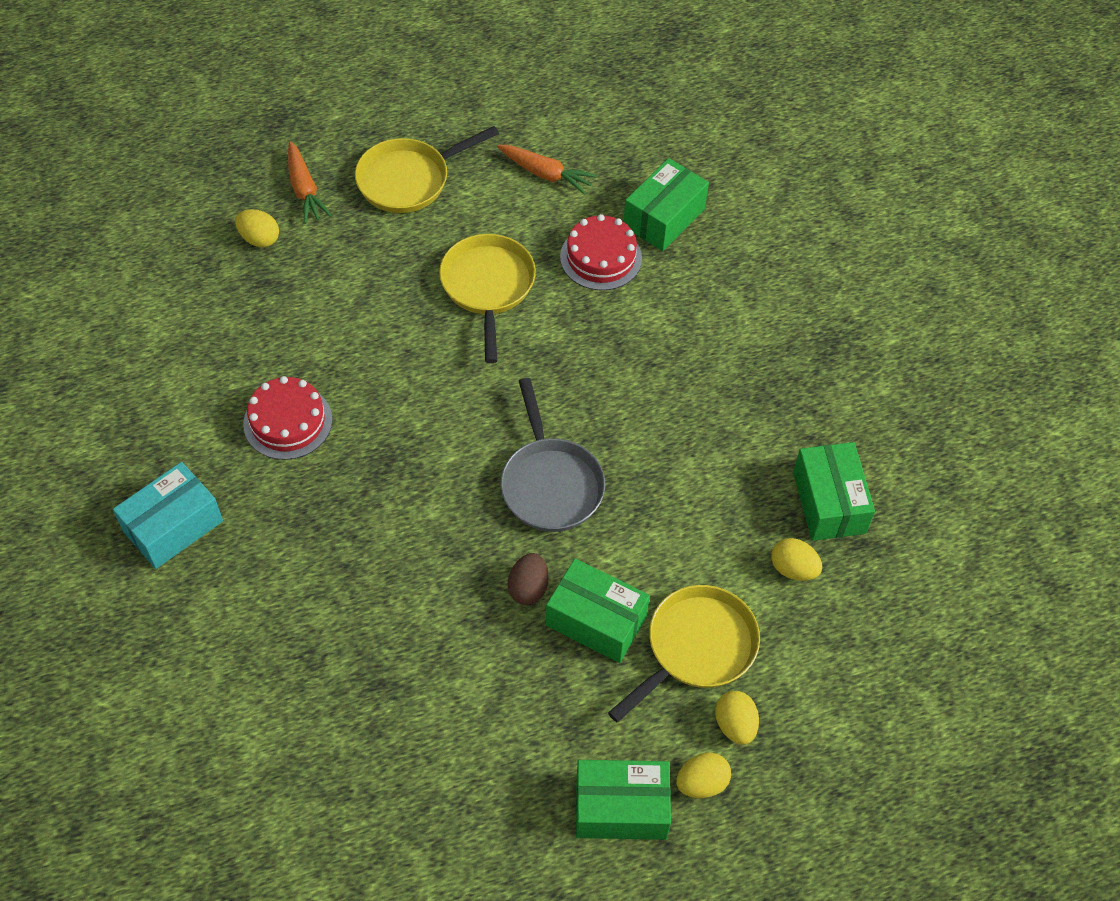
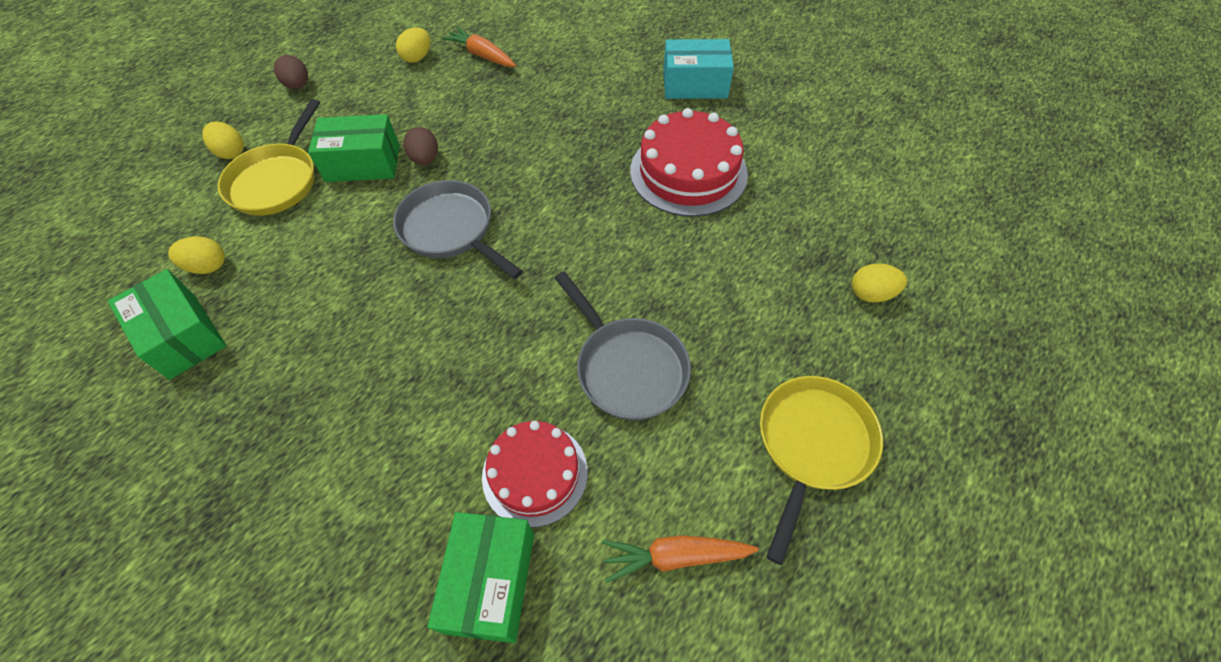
camera: 150 degrees right, 0 degrees up
(173, 526) = (695, 84): turquoise box -> turquoise box turned 75 degrees clockwise
(288, 422) = (688, 172): red cake -> red cake, size x1.50
(304, 190) = (893, 367): orange carrot -> orange carrot (482, 55)
(488, 287) = (627, 367): yellow pan -> grey pan
(621, 808) = (298, 85): green box -> brown egg
(701, 783) = (246, 116): yellow egg -> yellow egg (417, 57)

